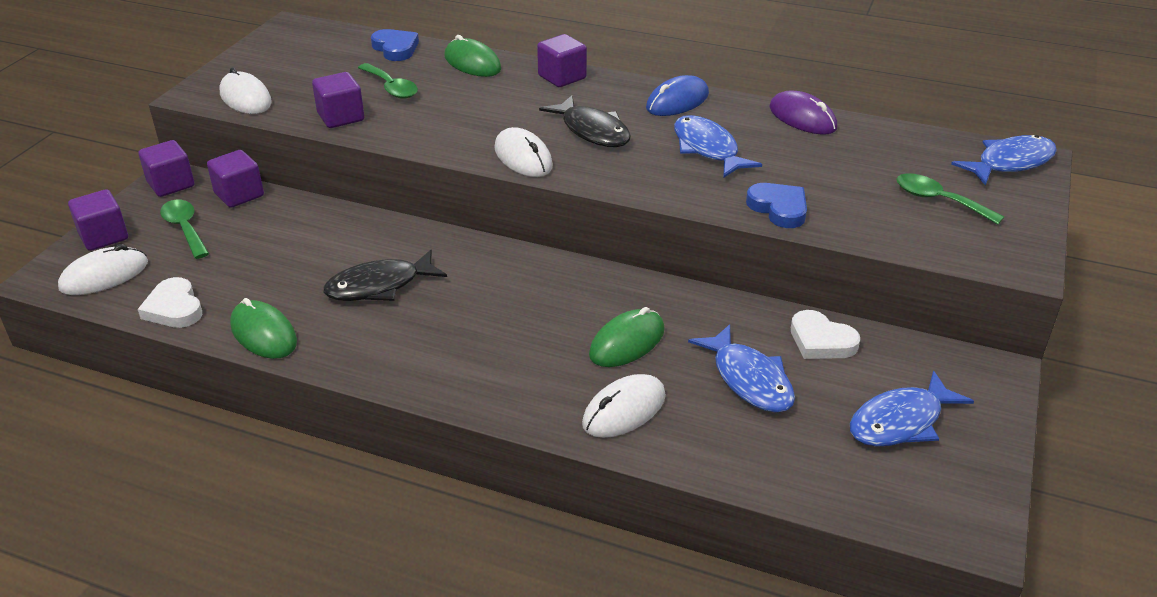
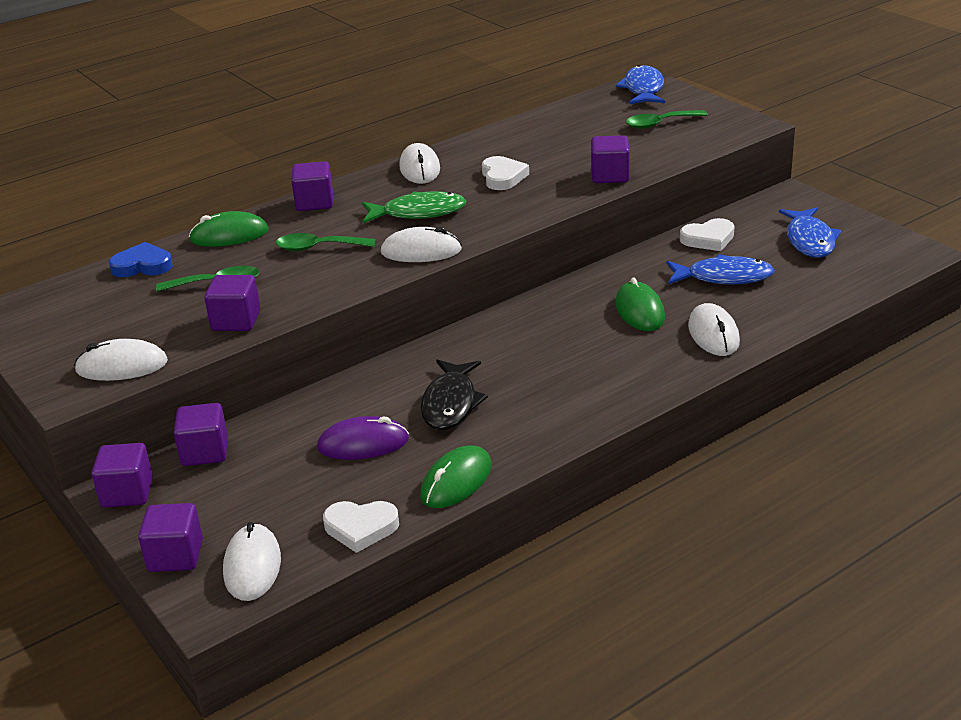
camera: 55 degrees left, 5 degrees down
(185, 228) = (226, 498): green spoon -> green spoon (318, 248)
(263, 334) = (456, 481): green mouse -> green mouse turned 45 degrees counterclockwise
(592, 131) = (418, 213): black fish -> green fish
(677, 101) = (420, 168): blue mouse -> white mouse
(707, 149) = (503, 177): blue fish -> white heart
(779, 208) = (610, 176): blue heart -> purple cube
(802, 118) = (505, 132): purple mouse -> purple mouse (363, 444)

